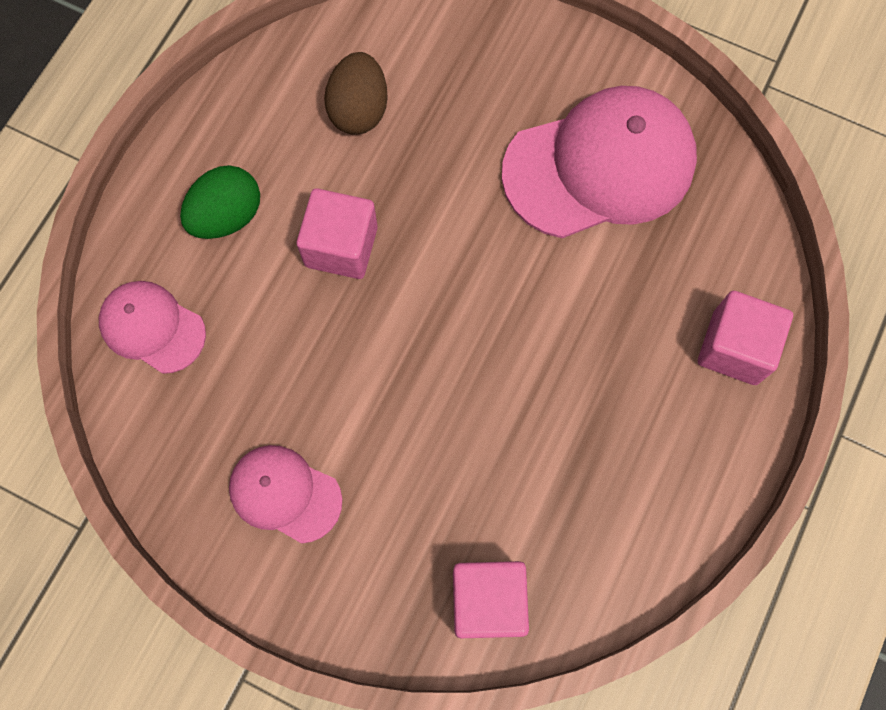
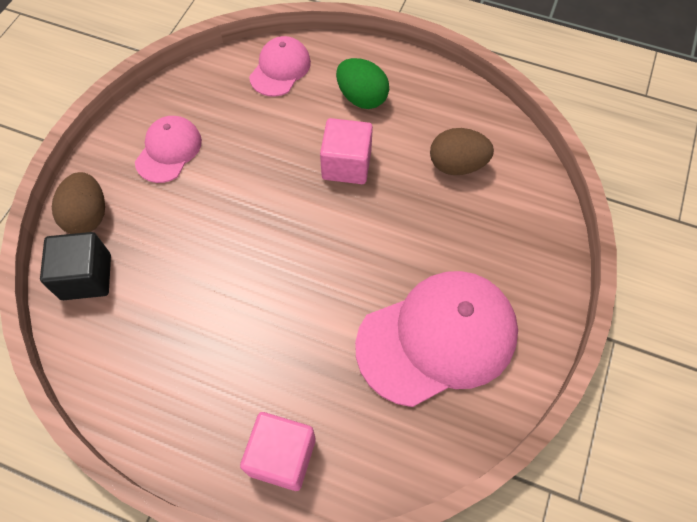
camera: 85 degrees right, 10 degrees down
(388, 608) = (88, 216): none -> brown egg
(488, 601) = (86, 277): pink cube -> black cube
(600, 166) = (437, 338): pink cap -> pink cap turned 90 degrees counterclockwise

